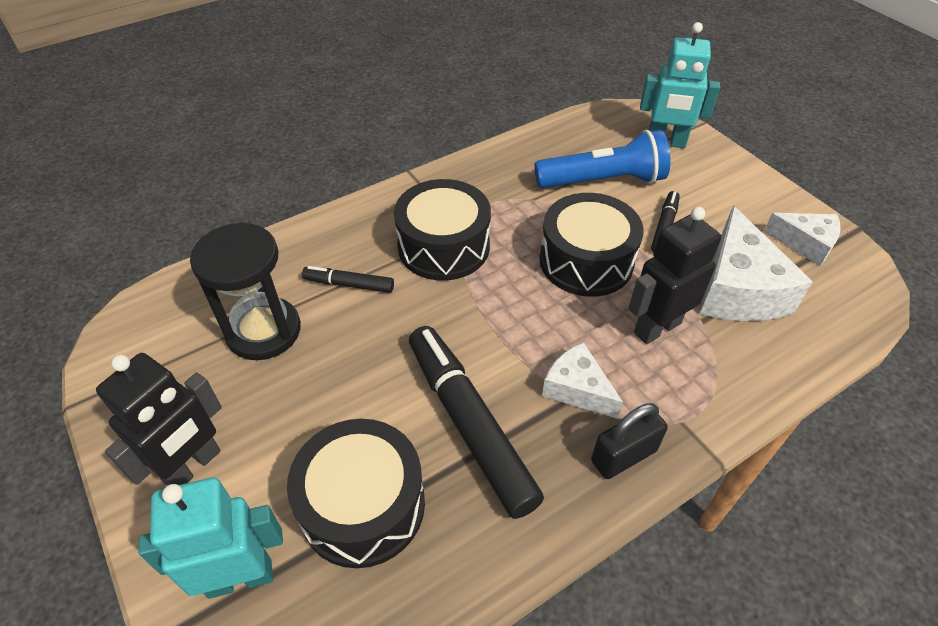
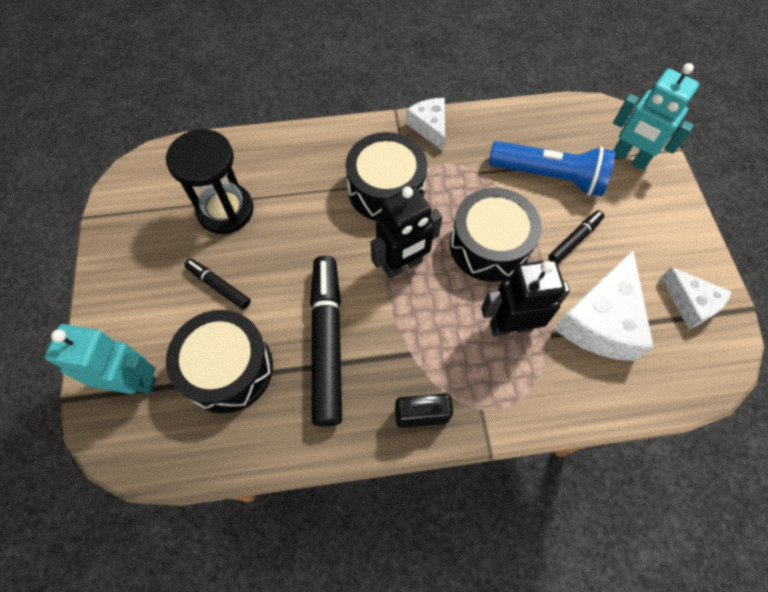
camera: 25 degrees right, 15 degrees up
(193, 466) = (138, 293): black robot -> black robot (402, 265)
(349, 284) = (301, 195): black marker -> black marker (219, 286)
(577, 389) = (418, 349): white cheese -> white cheese (429, 127)

